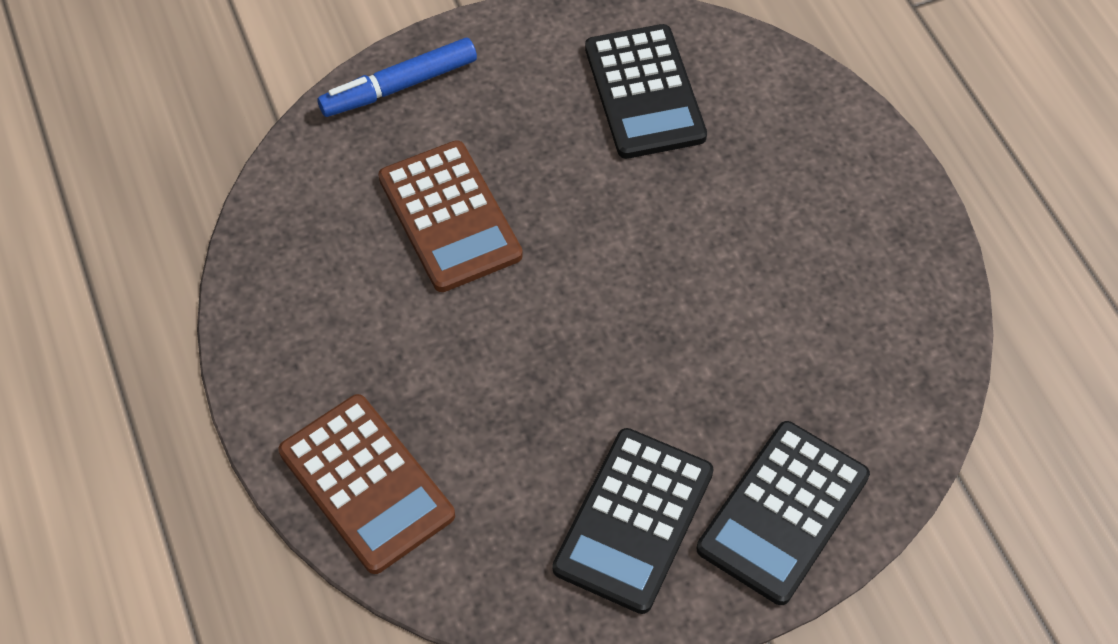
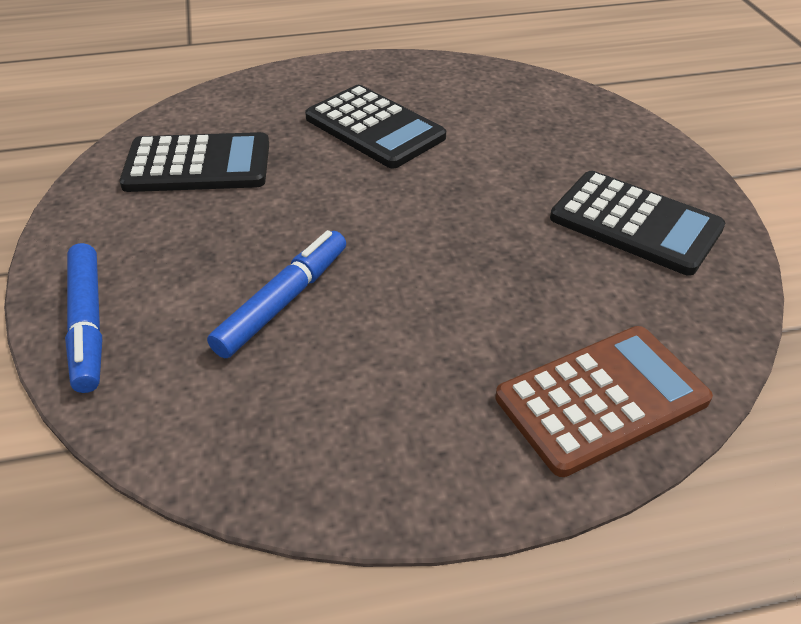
camera: 80 degrees left, 15 degrees down
(450, 217) = (282, 302): brown calculator -> blue marker
(783, 512) = (624, 151): black calculator -> black calculator (374, 128)

